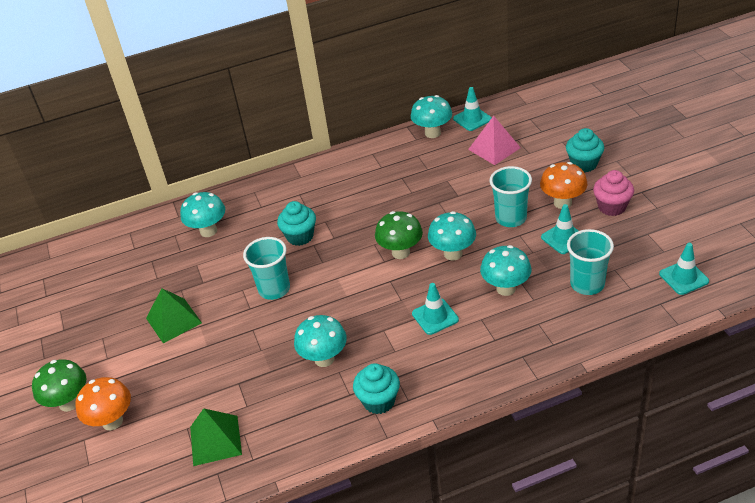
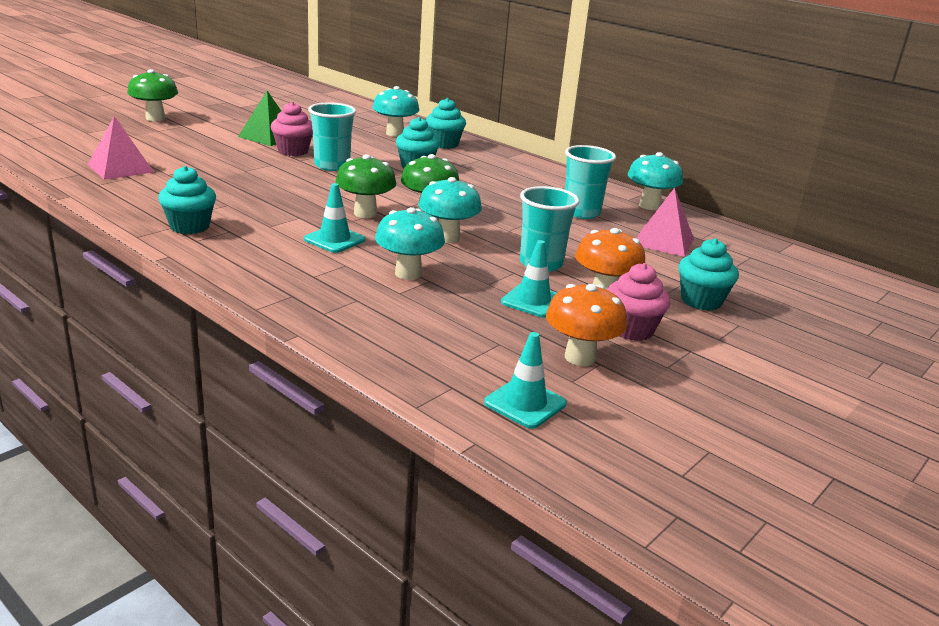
camera: 55 degrees right, 15 degrees down
(112, 421) = (137, 133): orange mushroom -> orange mushroom (580, 357)
(215, 440) = (120, 168): green pyramid -> pink pyramid
(224, 309) = (293, 151): none -> pink cupcake
(252, 206) = (444, 144): none -> turquoise cupcake
(324, 359) = (243, 196): turquoise mushroom -> none
(390, 289) = (365, 213): none -> green mushroom
(472, 119) = (703, 223): turquoise traffic cone -> none
(587, 284) = (453, 326): turquoise cup -> turquoise cup (581, 213)

